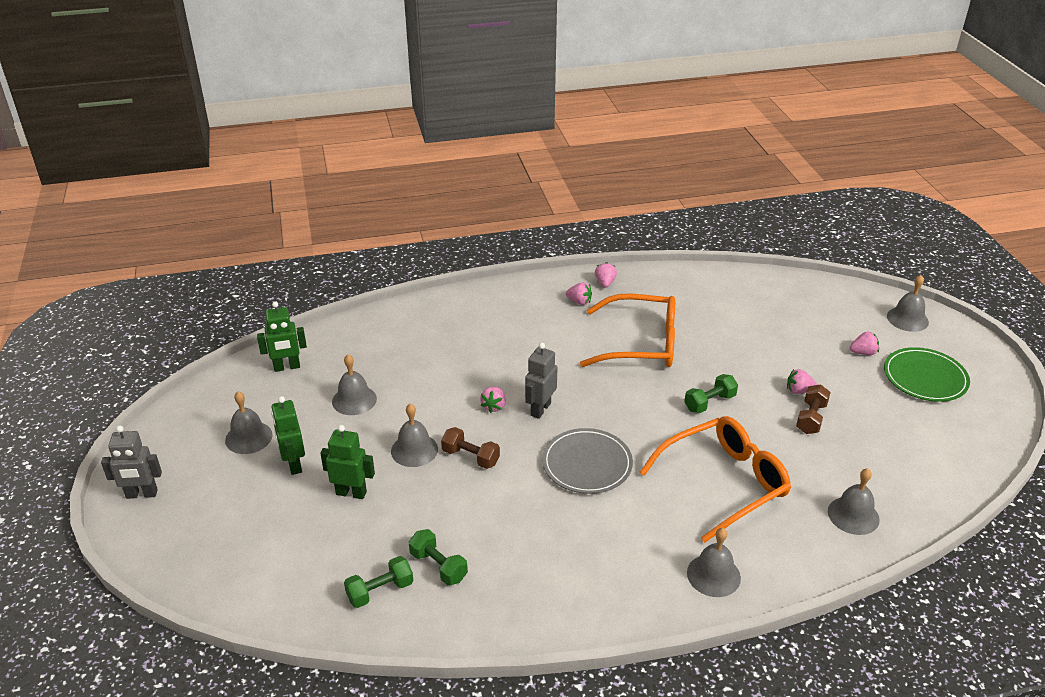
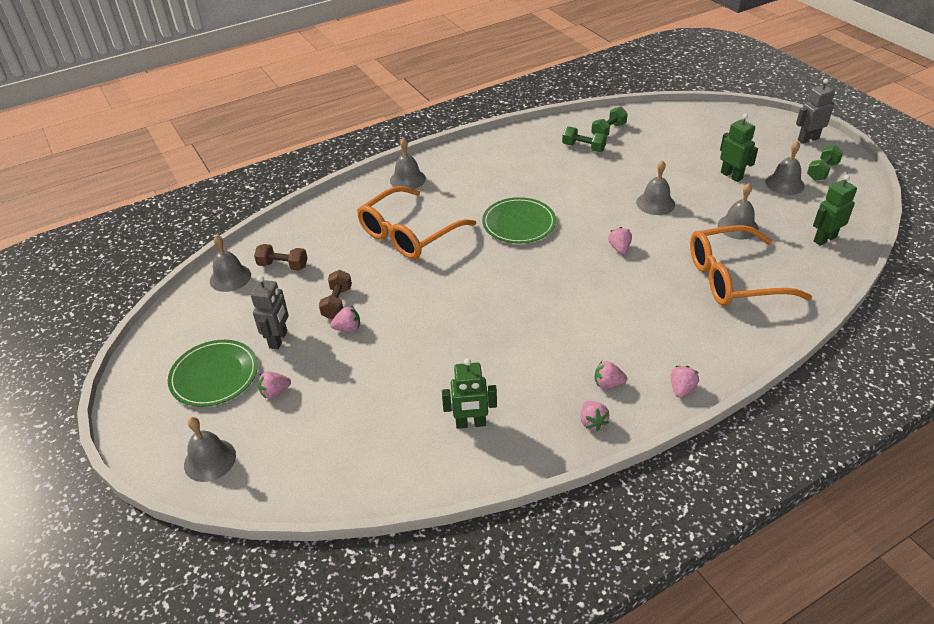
camera: 165 degrees right, 5 degrees up
(351, 493) = (674, 169): green robot -> green robot (470, 423)
(470, 457) = (609, 208): brown dumbbell -> brown dumbbell (283, 265)
(525, 287) = (681, 389): none -> pink strawberry
(540, 409) = (579, 255): grey robot -> grey robot (278, 339)
(587, 464) = (519, 223): grey plate -> green plate
(640, 343) = (517, 344): orange glasses -> orange glasses (734, 278)
(709, 402) = (432, 296): green dumbbell -> green dumbbell (822, 171)
(853, 515) = (309, 234): grey bell -> grey bell (230, 277)

